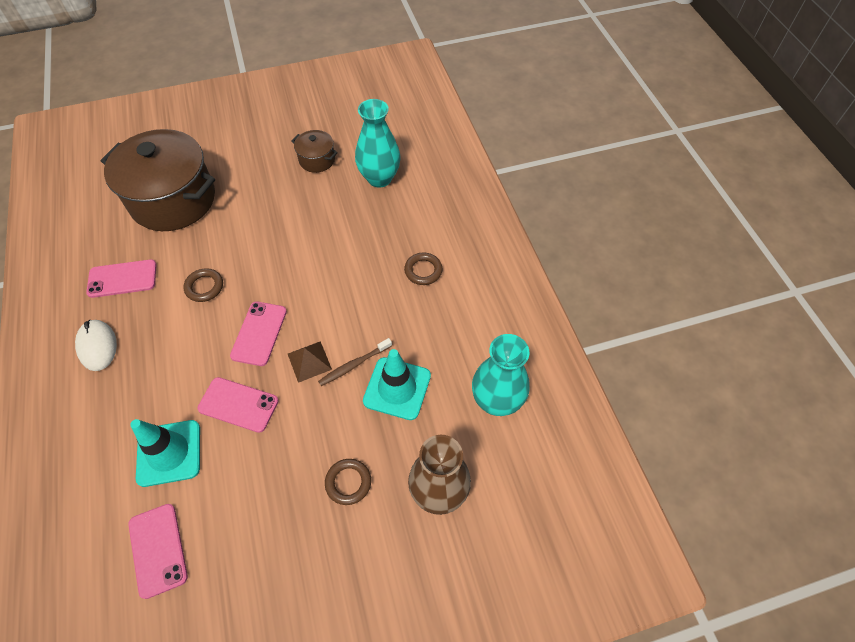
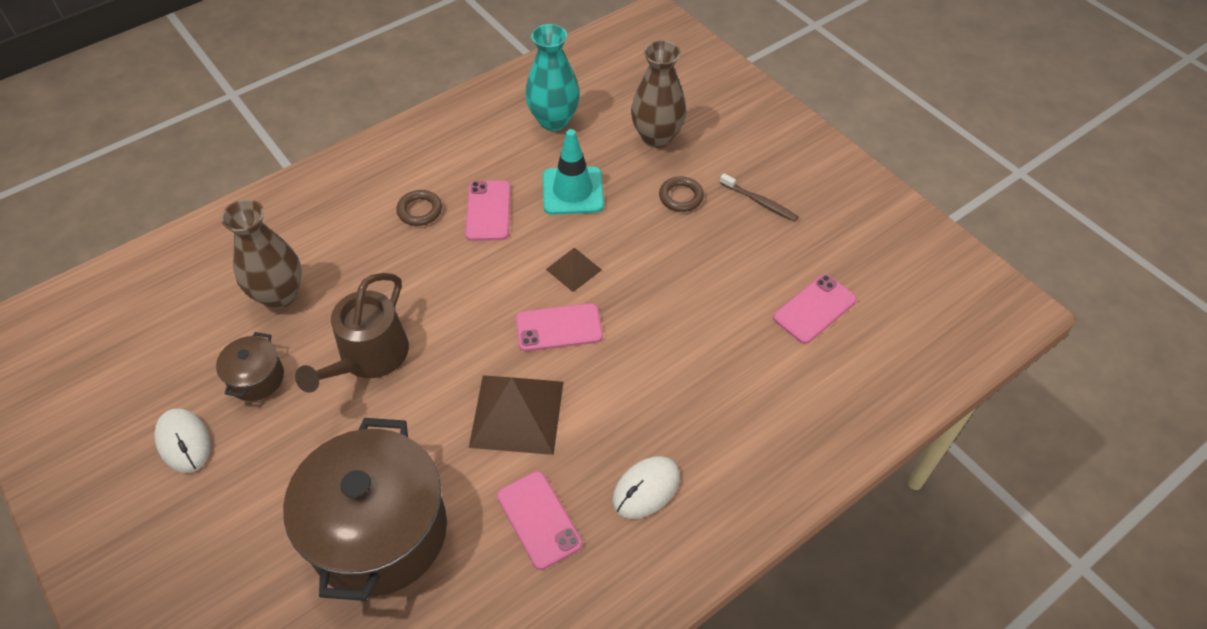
camera: 110 degrees left, 5 degrees down
(169, 453) = (728, 345): turquoise traffic cone -> none
(204, 287) = (517, 413): brown ring -> brown pyramid
(238, 404) = (649, 310): pink phone -> pink phone (488, 211)
(290, 125) = (184, 442): none -> white mouse
(300, 216) = (368, 357): none -> brown watering can
(354, 365) = (561, 231): brown toothbrush -> brown toothbrush (759, 202)
(379, 178) = (279, 295): turquoise vase -> brown vase

